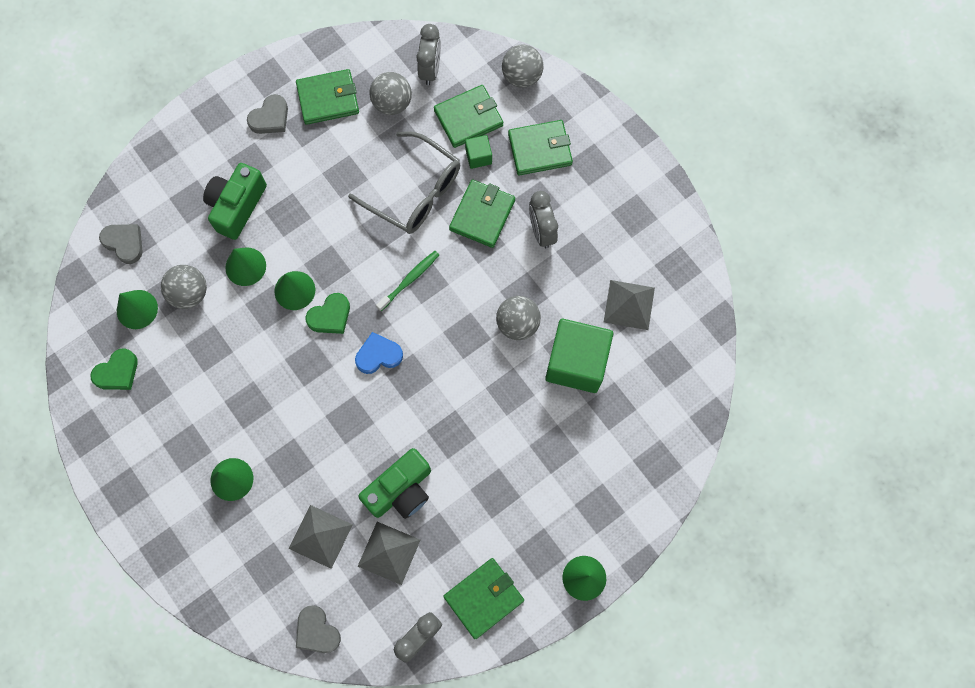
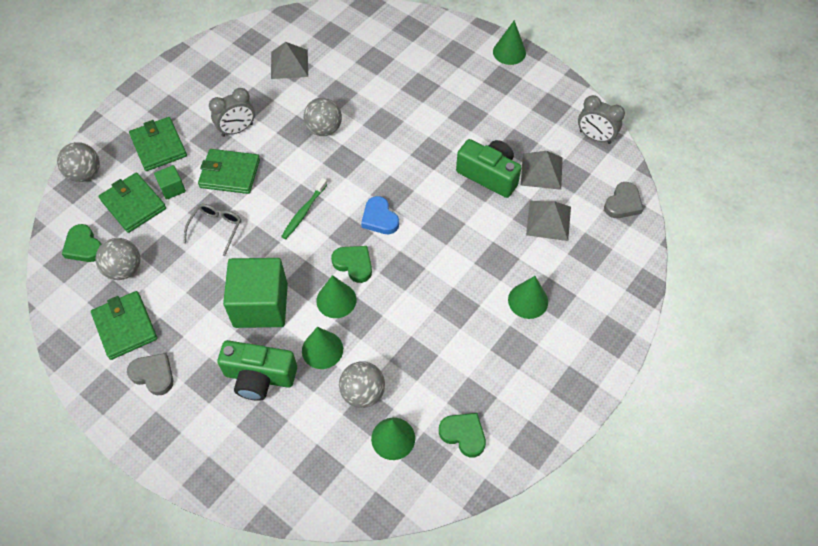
camera: 105 degrees left, 15 degrees down
(124, 243) = (324, 476): grey heart -> none
(409, 280) = (303, 212): green toothbrush -> green toothbrush turned 90 degrees counterclockwise
(415, 191) = (216, 228): grey glasses -> grey glasses, size x0.55
(430, 70) = (84, 246): grey clock -> green heart
(483, 598) = (549, 105): green wallet -> none
(576, 362) = (346, 86): green cube -> green cube (260, 305)

